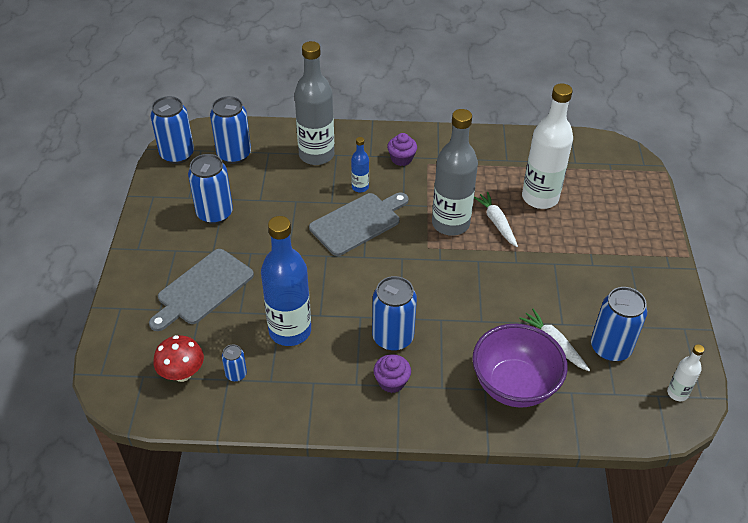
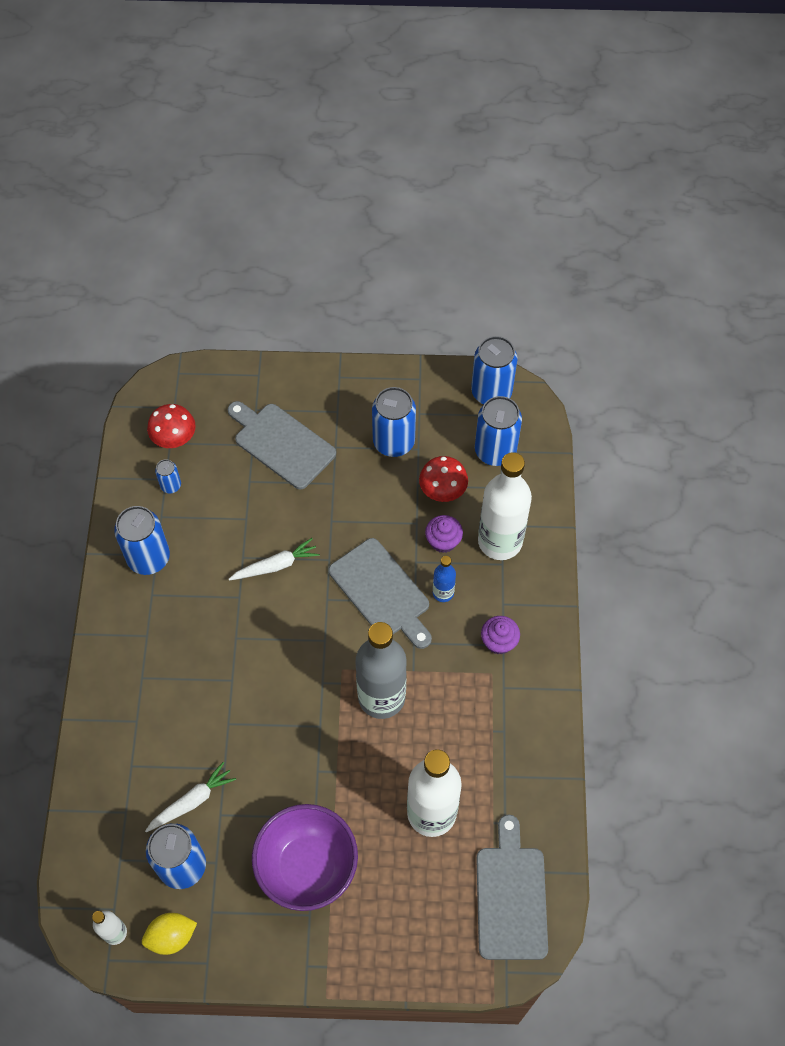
camera: 90 degrees right, 15 degrees up
(268, 185) = (442, 491): none -> red mushroom
(290, 331) = (222, 529): blue bottle -> none
(316, 155) = (500, 541): grey bottle -> white bottle
(391, 382) = (152, 628): purple cupcake -> purple cupcake (443, 541)
(393, 337) = (209, 630): blue can -> blue can (148, 558)
(496, 222) = (384, 753): white carrot -> white carrot (276, 565)
(514, 385) = (138, 751): purple bowl -> purple bowl (307, 867)
(592, 160) = (511, 896): none -> grey cutting board
(670, 353) = (171, 936): none -> yellow lemon

